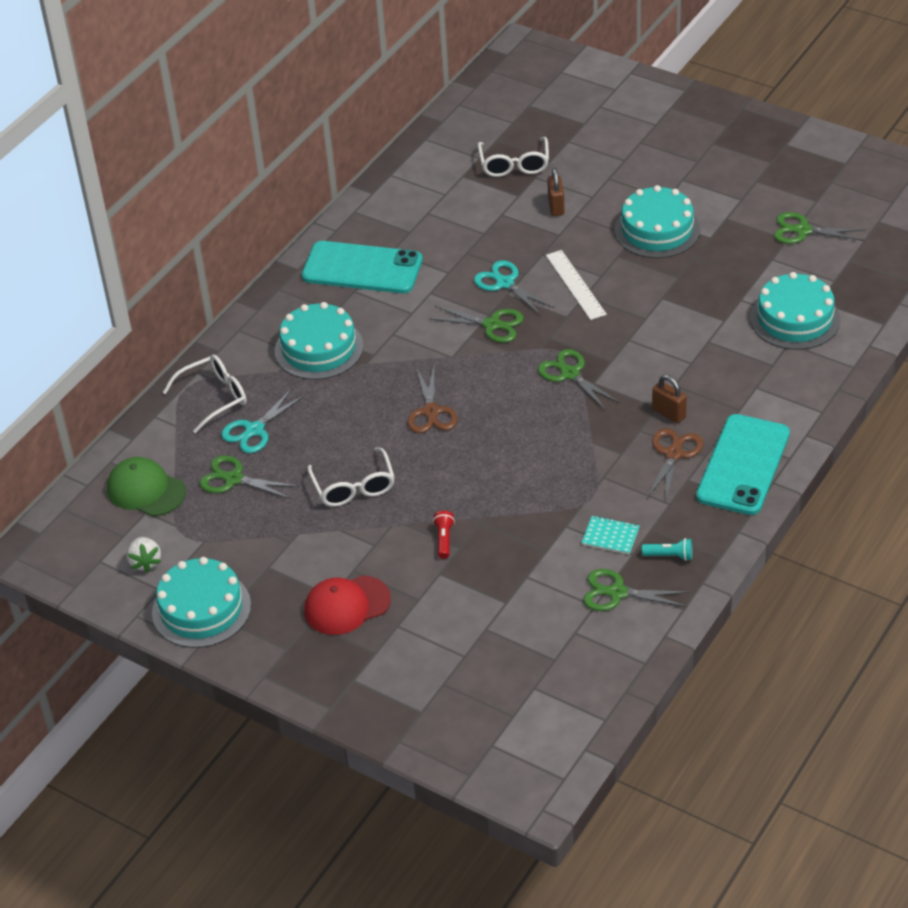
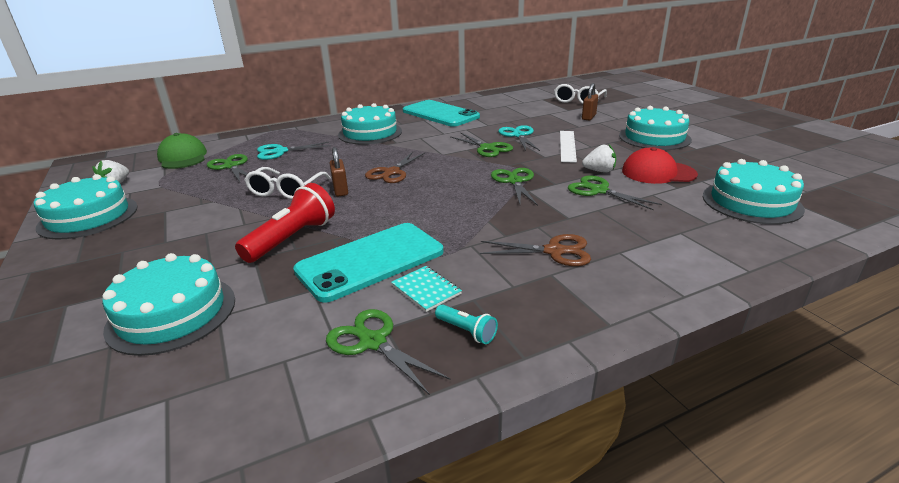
camera: 30 degrees right, 15 degrees down
(214, 397) = (285, 135): white glasses -> none
(347, 605) = (161, 251): red cap -> red cap (658, 173)
(444, 539) = (292, 238): red flashlight -> red flashlight, size x2.06
(448, 644) = (172, 313): none -> turquoise cake
(639, 322) = (599, 171): none -> white strawberry
(669, 413) = (576, 224): brown padlock -> brown padlock (340, 190)
(673, 454) = (554, 251): brown scissors -> brown scissors turned 45 degrees clockwise
(743, 465) = (623, 283): turquoise phone -> turquoise phone (370, 261)
(802, 231) = (786, 161): green scissors -> green scissors (598, 191)

